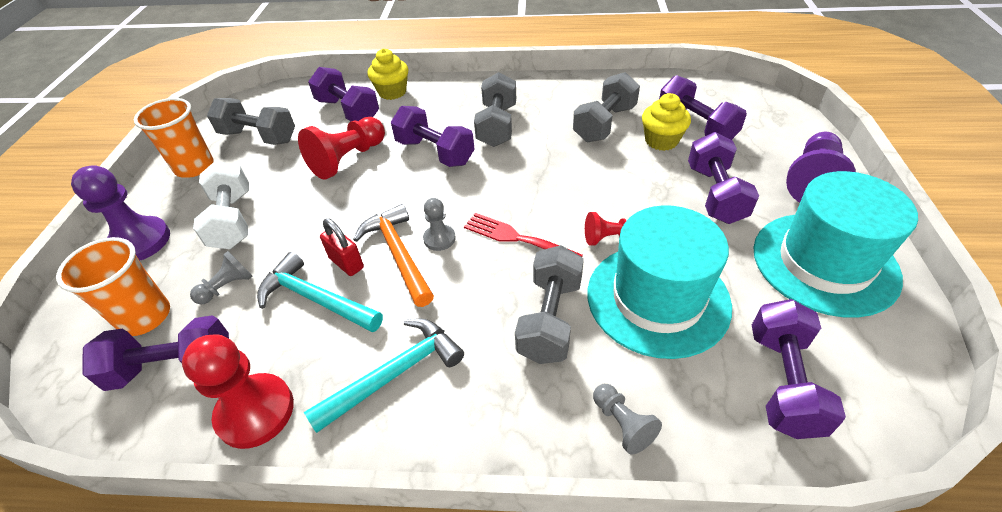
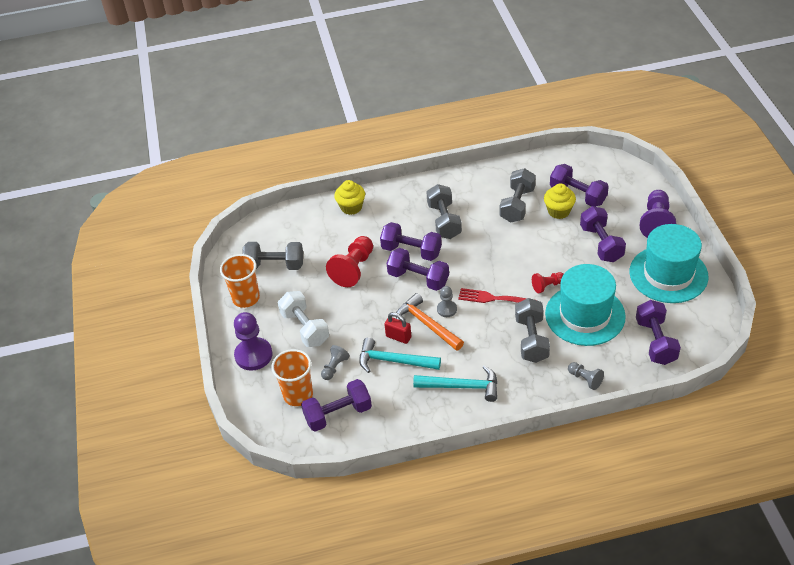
camera: 15 degrees left, 0 degrees up
(255, 412) = (400, 421): red pawn -> none
(348, 111) = (327, 230): purple dumbbell -> purple dumbbell (418, 279)
(394, 374) = (462, 386): turquoise hammer -> turquoise hammer turned 60 degrees clockwise

